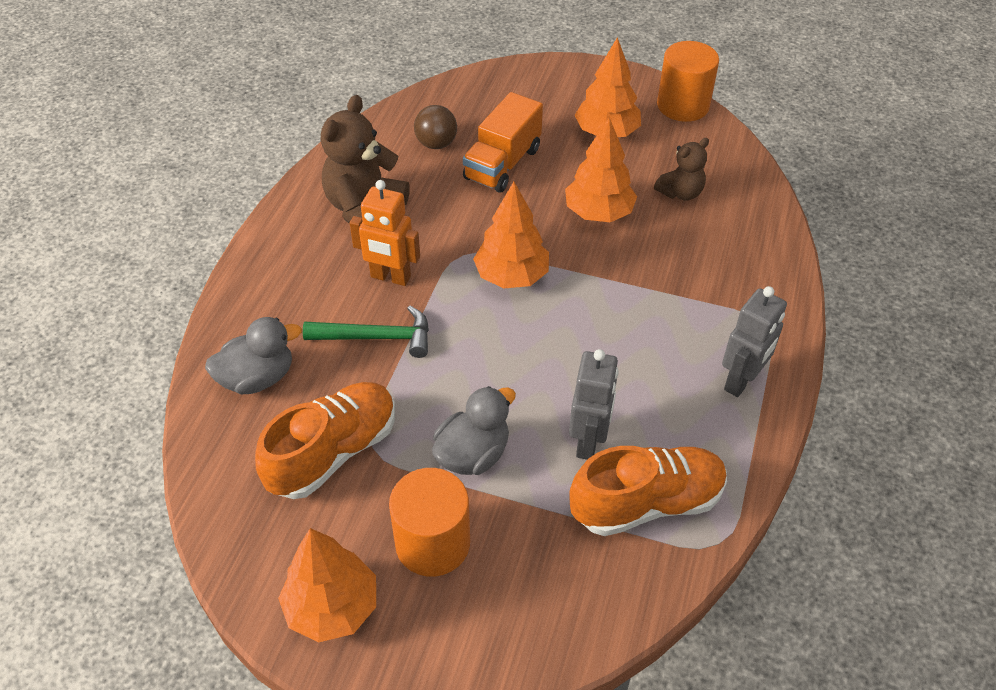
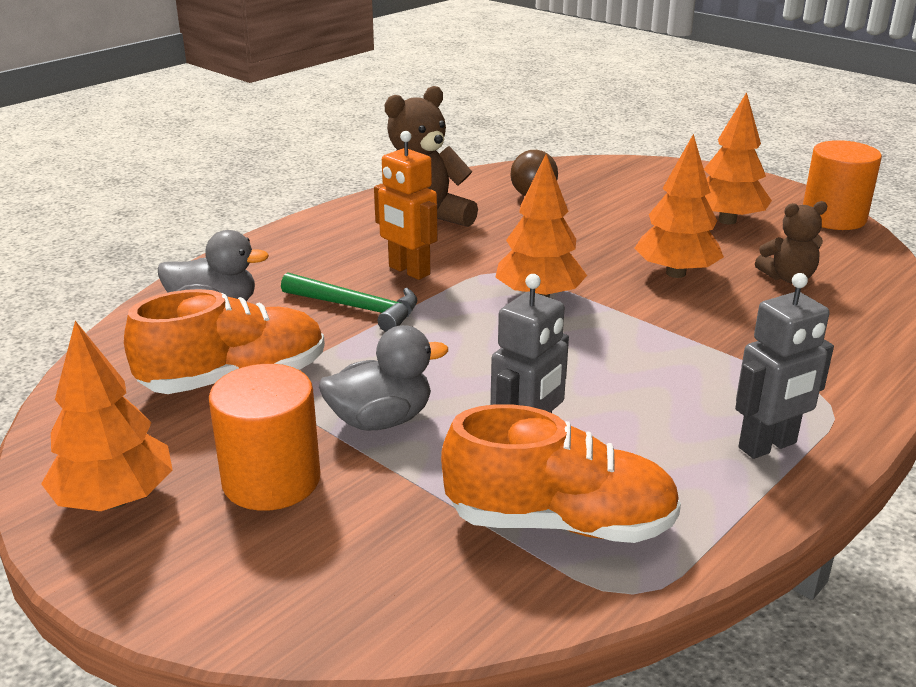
camera: 25 degrees right, 20 degrees down
(502, 164) = (592, 220): orange truck -> none

